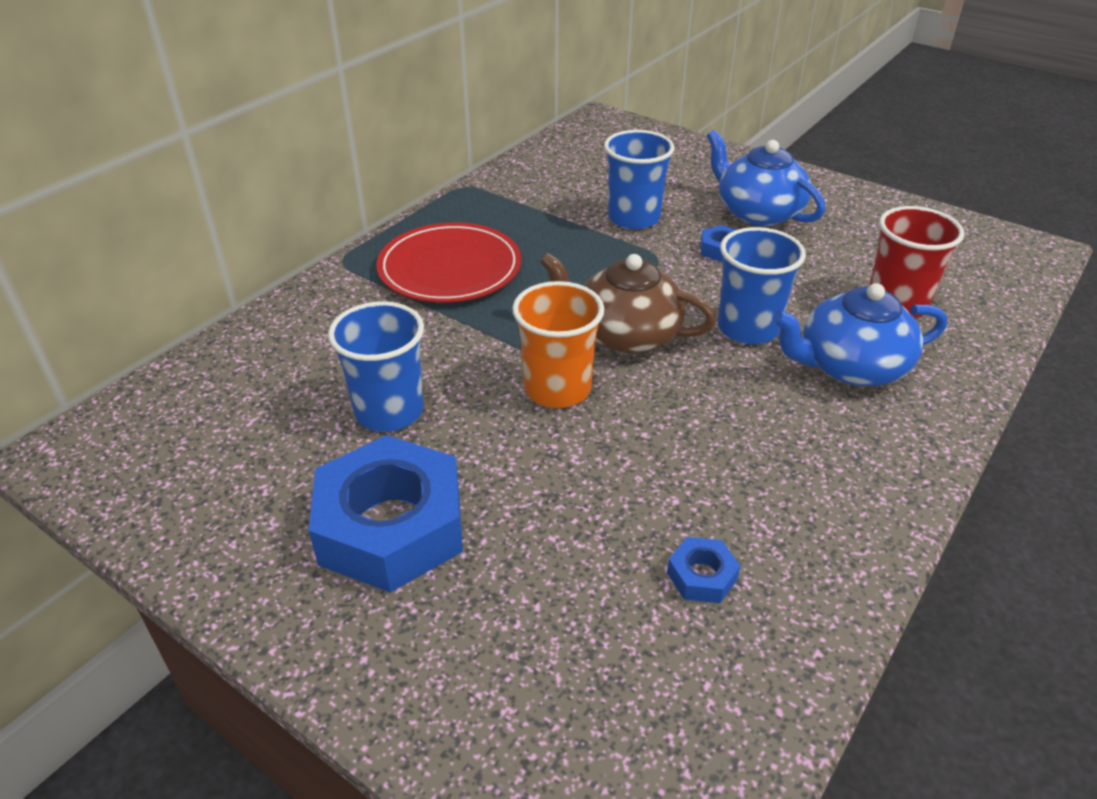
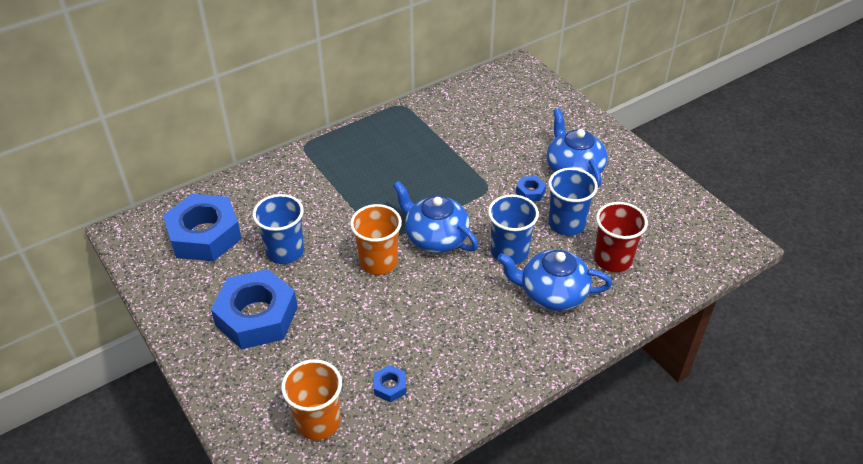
camera: 20 degrees right, 5 degrees up
(227, 421) = (204, 235): none -> blue nut
(450, 268) = (361, 166): red plate -> none
(612, 681) = (318, 422): none -> orange cup
(625, 334) = (435, 237): brown teapot -> blue teapot
(633, 218) = (491, 155): blue cup -> blue cup (566, 224)

